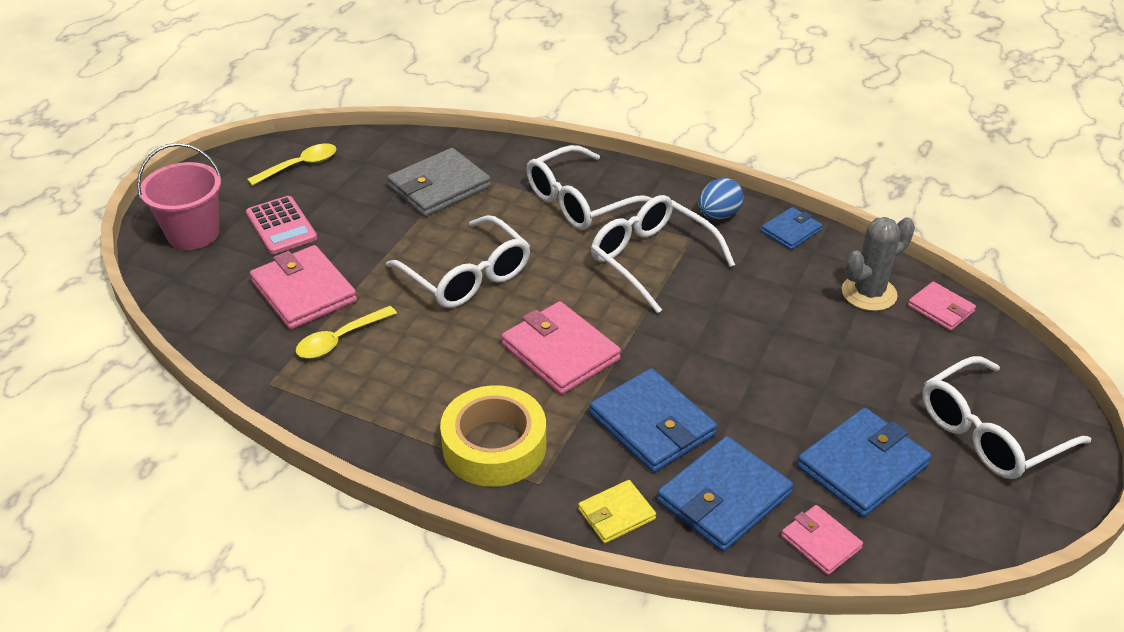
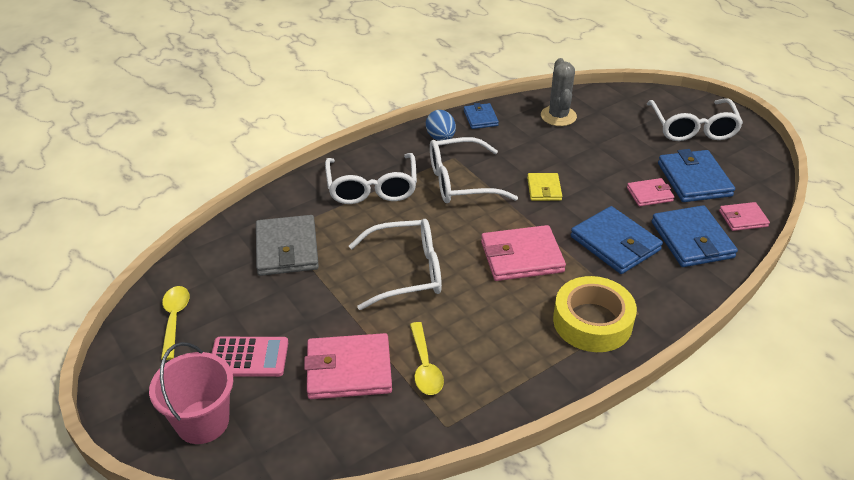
camera: 60 degrees left, 0 degrees up
(616, 514) = (683, 289): yellow wallet -> yellow wallet (544, 189)
(652, 424) = (615, 243): blue wallet -> blue wallet turned 60 degrees clockwise
(940, 309) = (589, 99): pink wallet -> pink wallet (649, 194)

